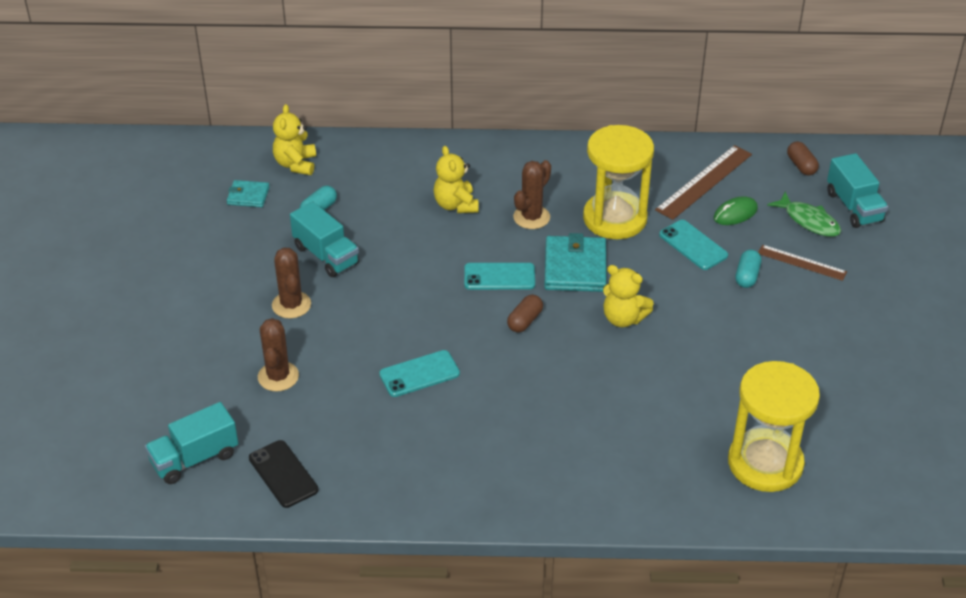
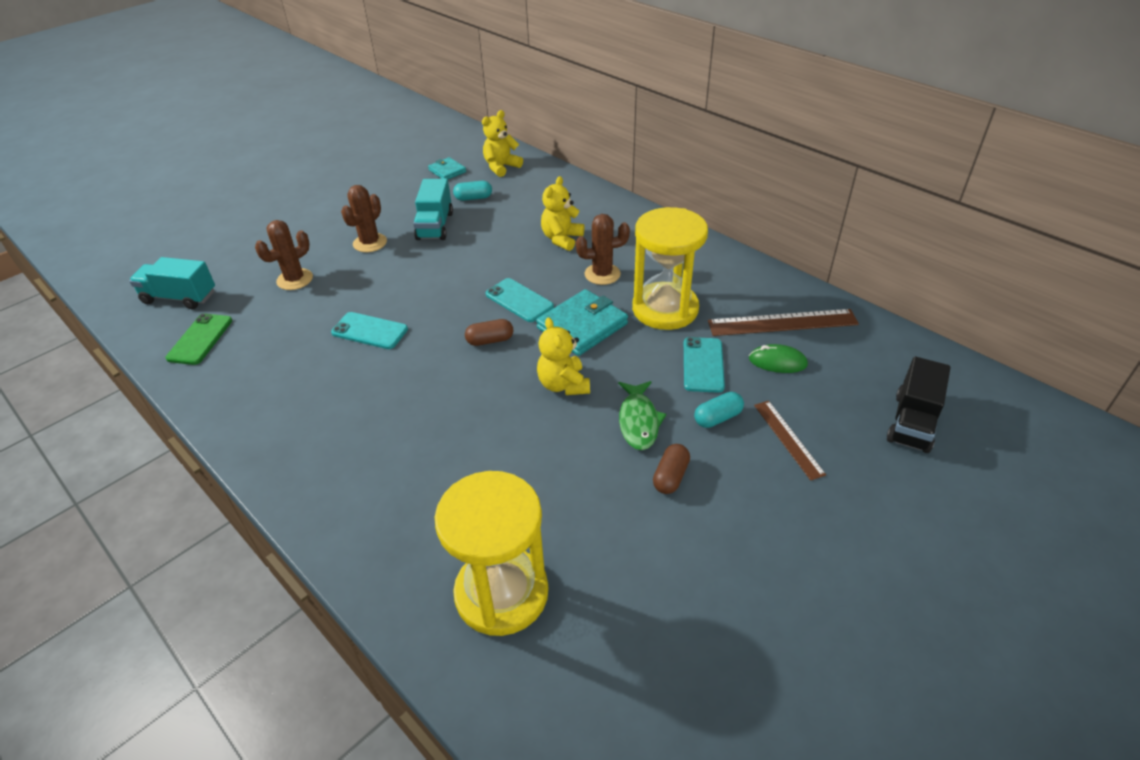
camera: 45 degrees right, 0 degrees up
(283, 474) = (200, 339): black phone -> green phone
(801, 166) = (899, 358): brown capsule -> brown capsule (670, 476)
(809, 221) = (844, 407): green fish -> green fish (638, 421)
(854, 207) = (912, 422): turquoise truck -> black truck

